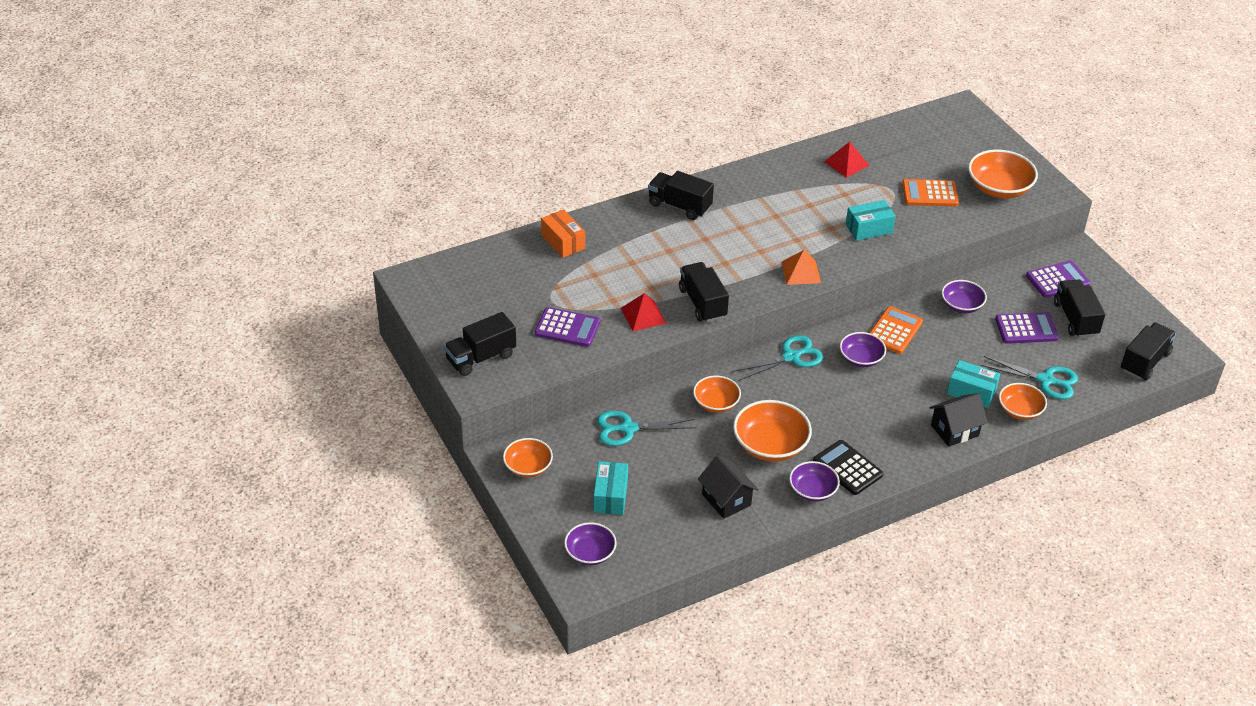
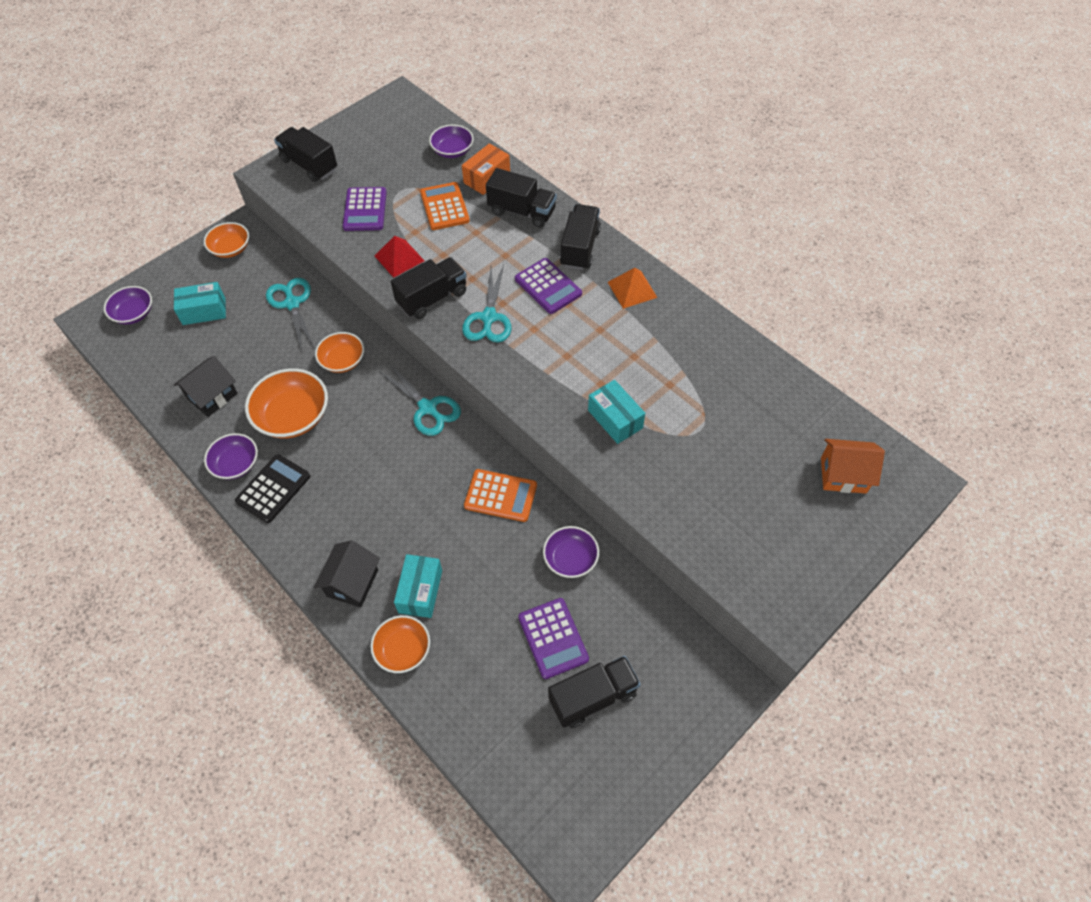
camera: 75 degrees right, 15 degrees up
(801, 272) = (512, 369): orange pyramid -> orange pyramid (632, 289)
(846, 163) = (729, 376): red pyramid -> none
(861, 358) = (444, 471): purple bowl -> purple bowl (452, 151)
(930, 194) = (712, 471): orange calculator -> orange calculator (444, 207)
(950, 137) = (843, 475): none -> orange house
(954, 430) = (352, 583): black house -> black house turned 60 degrees clockwise
(999, 188) = (763, 548): orange bowl -> none
(1045, 380) = (464, 673): turquoise scissors -> turquoise scissors (488, 318)
(1057, 280) = (663, 665): purple calculator -> purple calculator (548, 286)
(1144, 362) = (537, 798): black truck -> black truck (522, 211)

